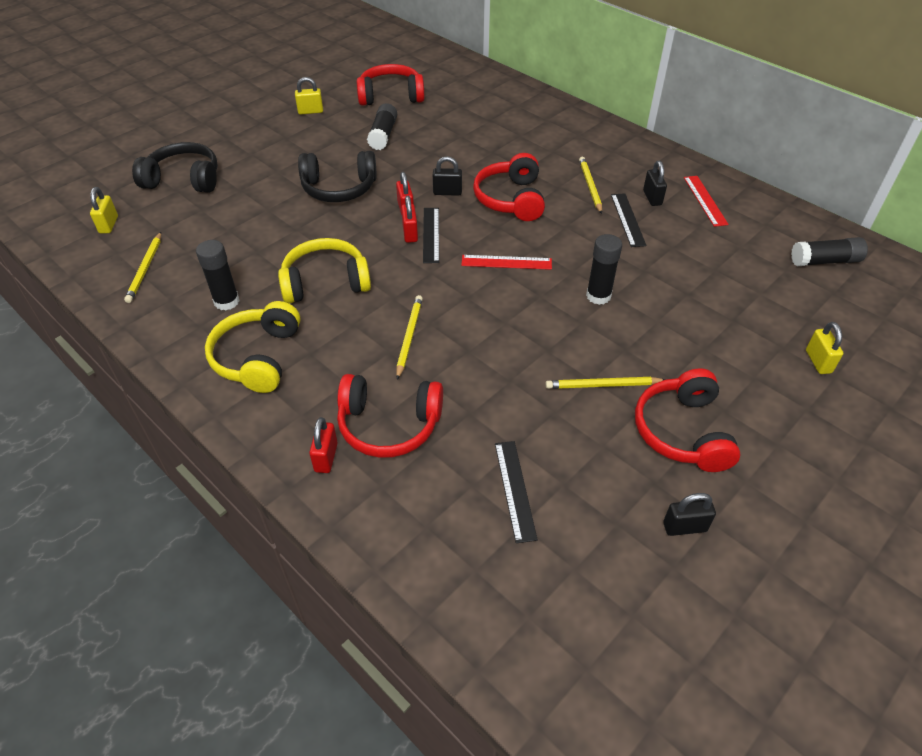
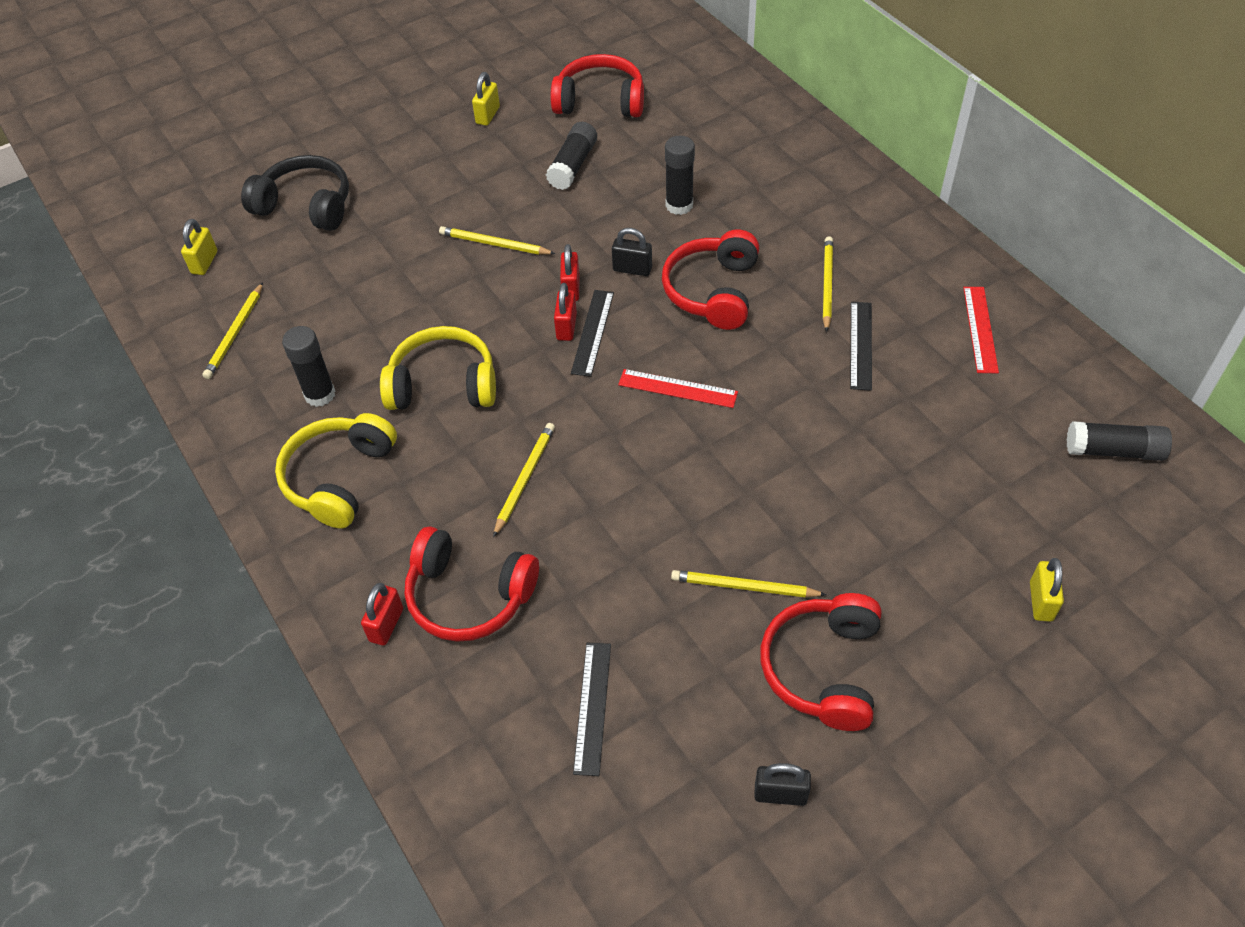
camera: 15 degrees right, 5 degrees up
(310, 111) = (488, 115): yellow padlock -> yellow padlock turned 75 degrees counterclockwise
(339, 188) = (494, 244): black headphones -> yellow pencil
(598, 296) = (781, 457): black glue stick -> black glue stick (679, 205)
(652, 198) = (907, 315): black padlock -> none

